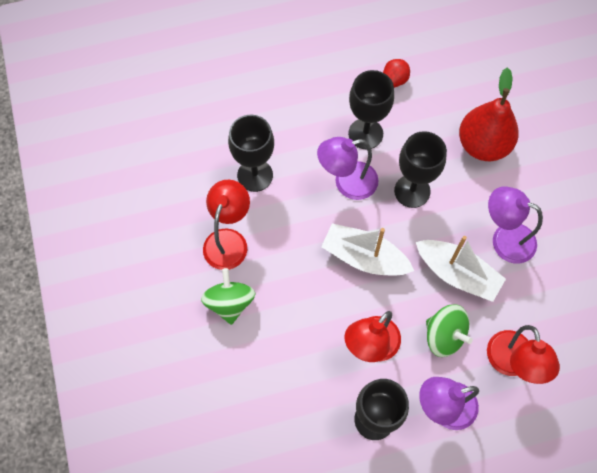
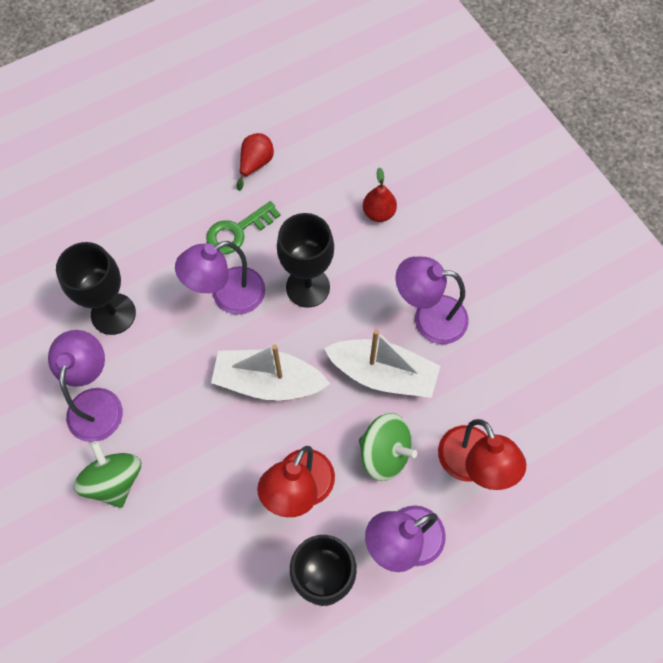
camera: 15 degrees left, 0 degrees up
(228, 240) = (97, 402): red lamp -> purple lamp
(365, 133) = (237, 231): black goblet -> green key
(483, 145) = (378, 213): red pear -> red pear, size x0.49

